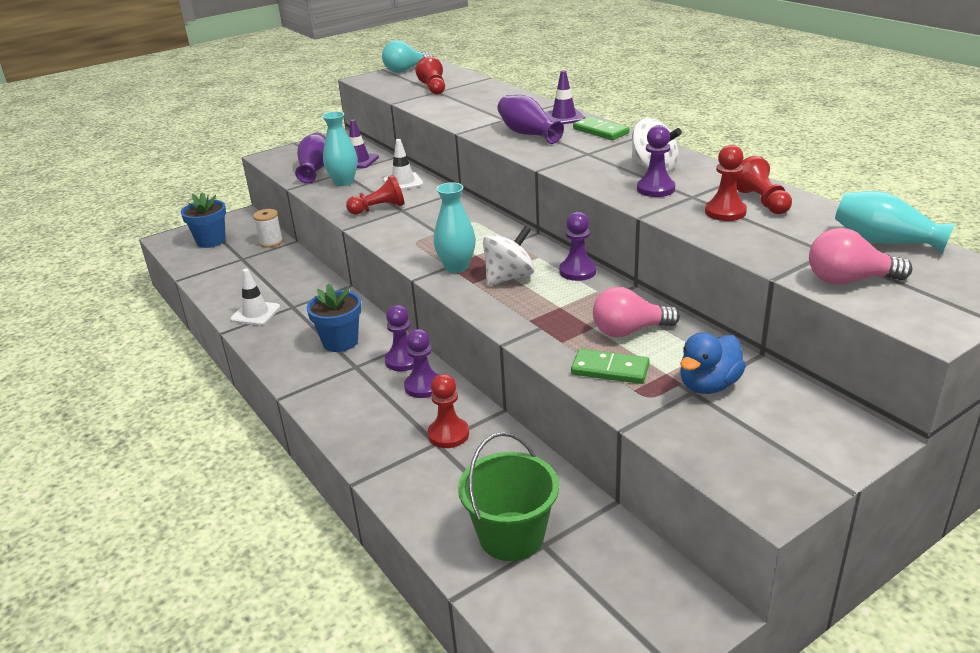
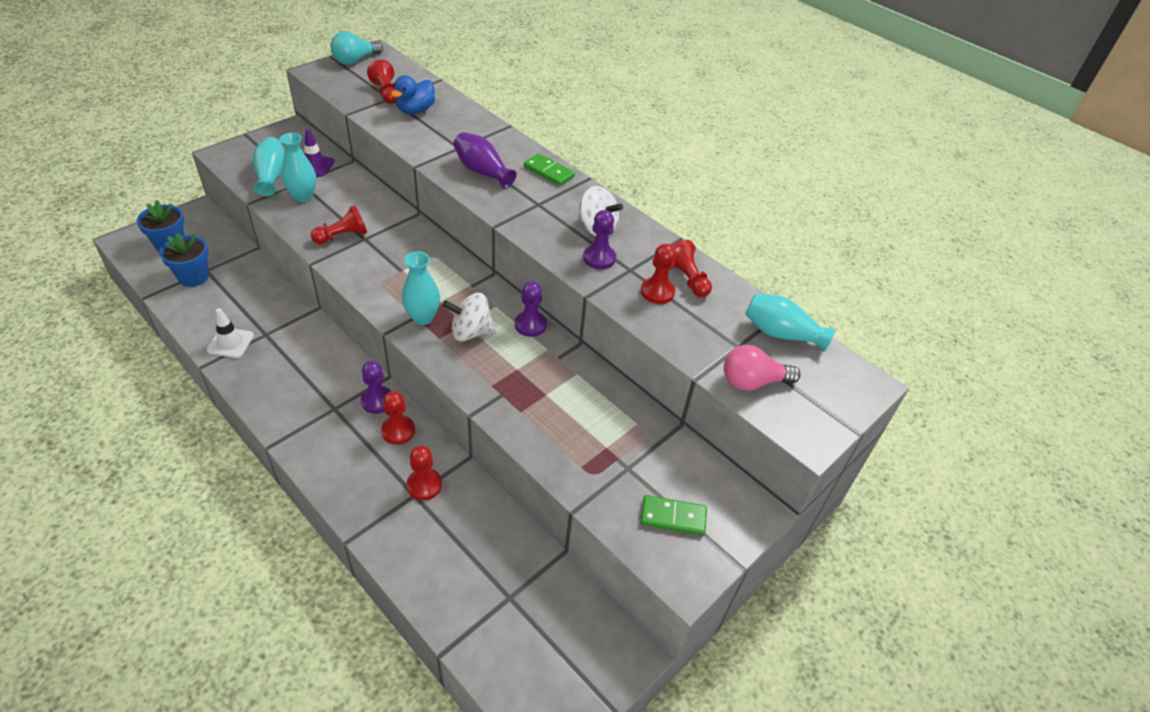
camera: 15 degrees left, 15 degrees up
(271, 242) = (233, 248): white spool -> none
(315, 169) = (272, 176): purple vase -> turquoise vase
(340, 342) = (317, 379): blue flower pot -> blue flower pot (194, 277)
(403, 182) = (362, 199): white traffic cone -> none
(423, 386) = (398, 431): purple pawn -> red pawn
(509, 277) = (470, 332): white spinning top -> white spinning top turned 135 degrees counterclockwise
(511, 536) = (483, 590): green bucket -> none
(563, 117) = (514, 148): purple traffic cone -> none
(610, 370) = (561, 444): green domino -> green domino (673, 517)
(629, 331) = (576, 399): pink light bulb -> none
(708, 385) = (640, 460): blue duck -> blue duck (415, 110)

